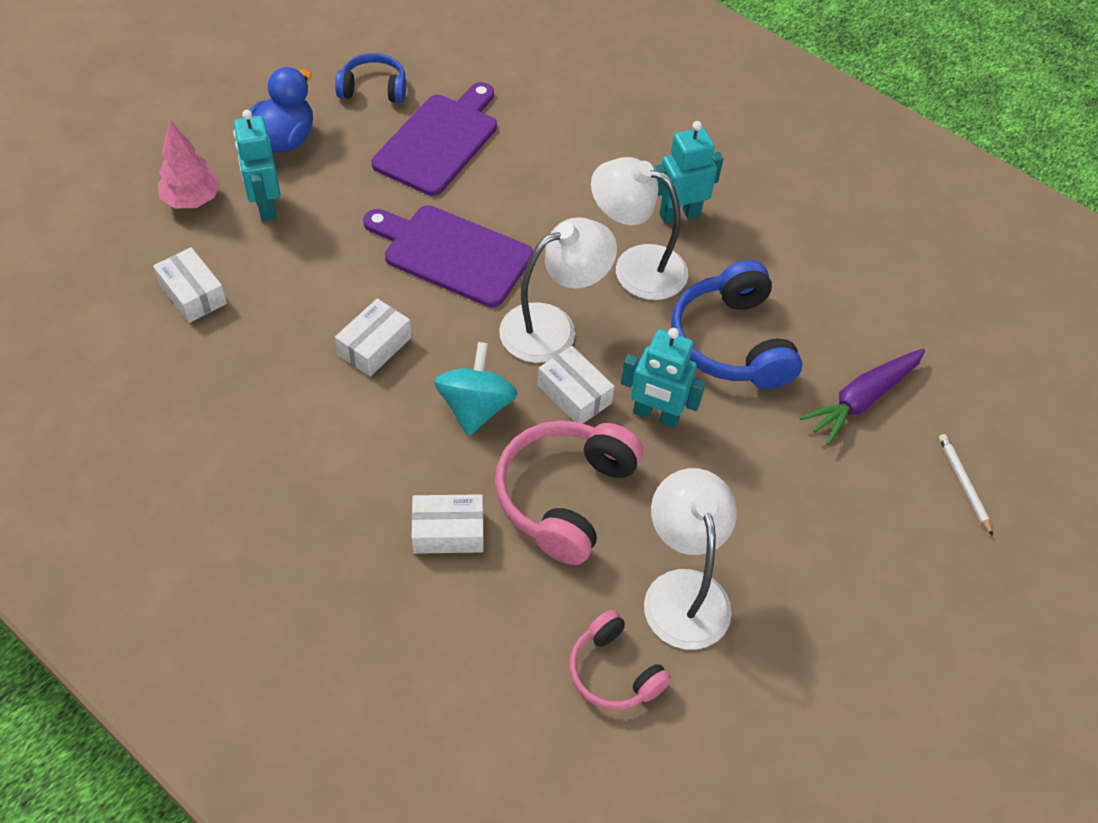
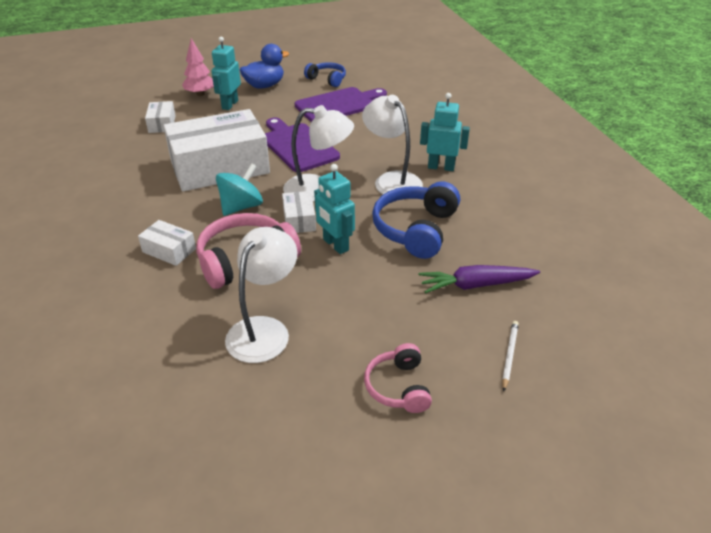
camera: 35 degrees right, 15 degrees down
(374, 346) = (220, 167): white box -> white box, size x2.34
(614, 672) = (183, 349): pink headphones -> pink headphones (398, 387)

